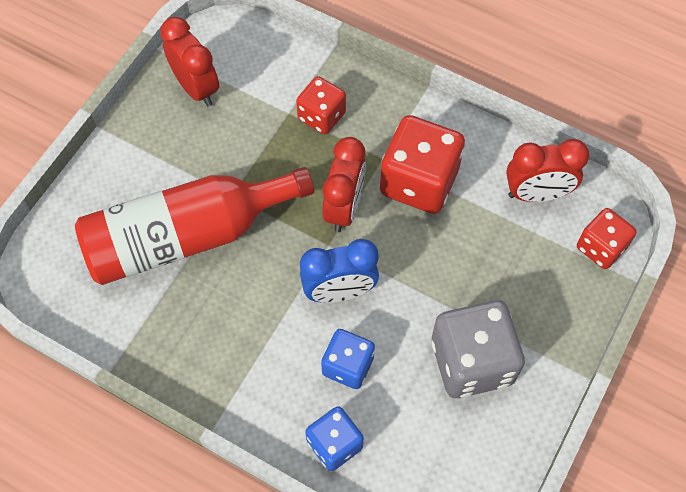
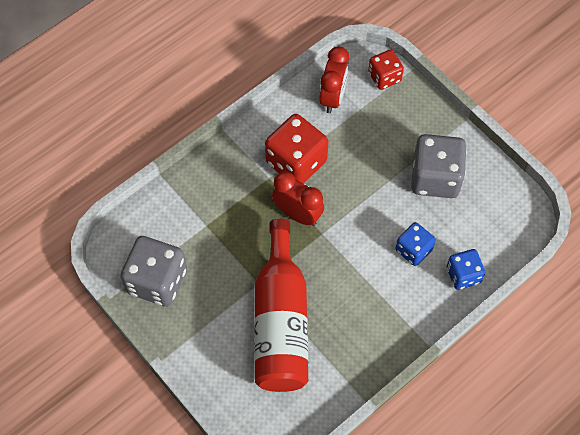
camera: 70 degrees left, 0 degrees up
(196, 88) = (157, 281): red clock -> grey dice
(321, 116) = (218, 205): red dice -> none
(339, 291) = (359, 238): blue clock -> none

